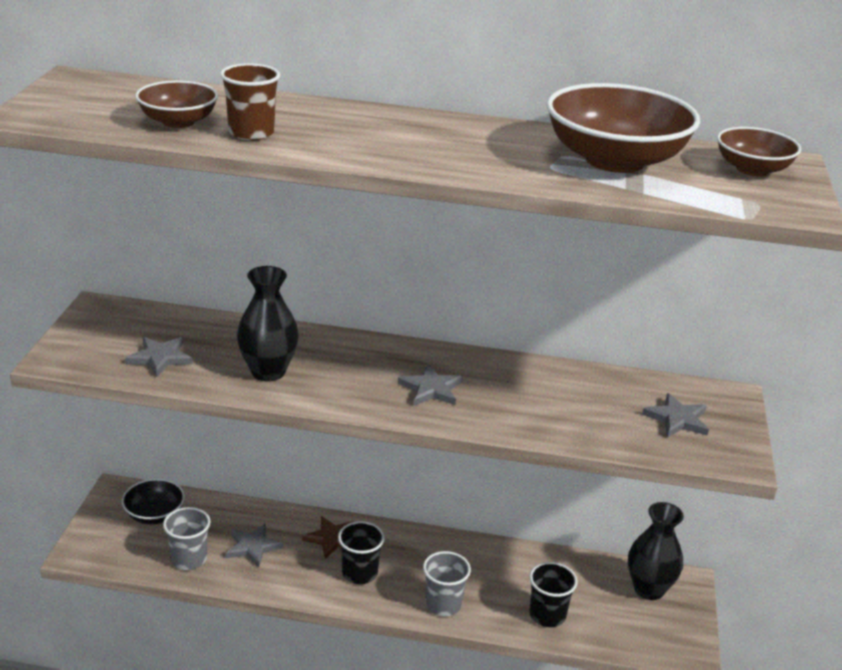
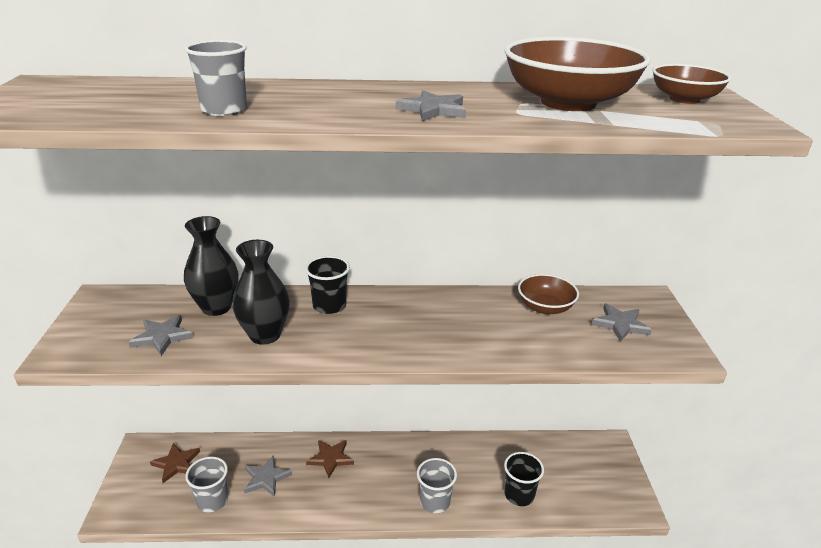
camera: 10 degrees left, 0 degrees up
(154, 515) = (176, 463): black bowl -> brown star
(178, 122) = (147, 107): brown bowl -> brown bowl (545, 307)
(251, 133) = (224, 110): brown cup -> grey cup
(359, 573) = (360, 486): black cup -> black cup (329, 306)
(431, 389) = (412, 329): grey star -> grey star (433, 110)
(649, 589) = (587, 456): black vase -> black vase (216, 307)

